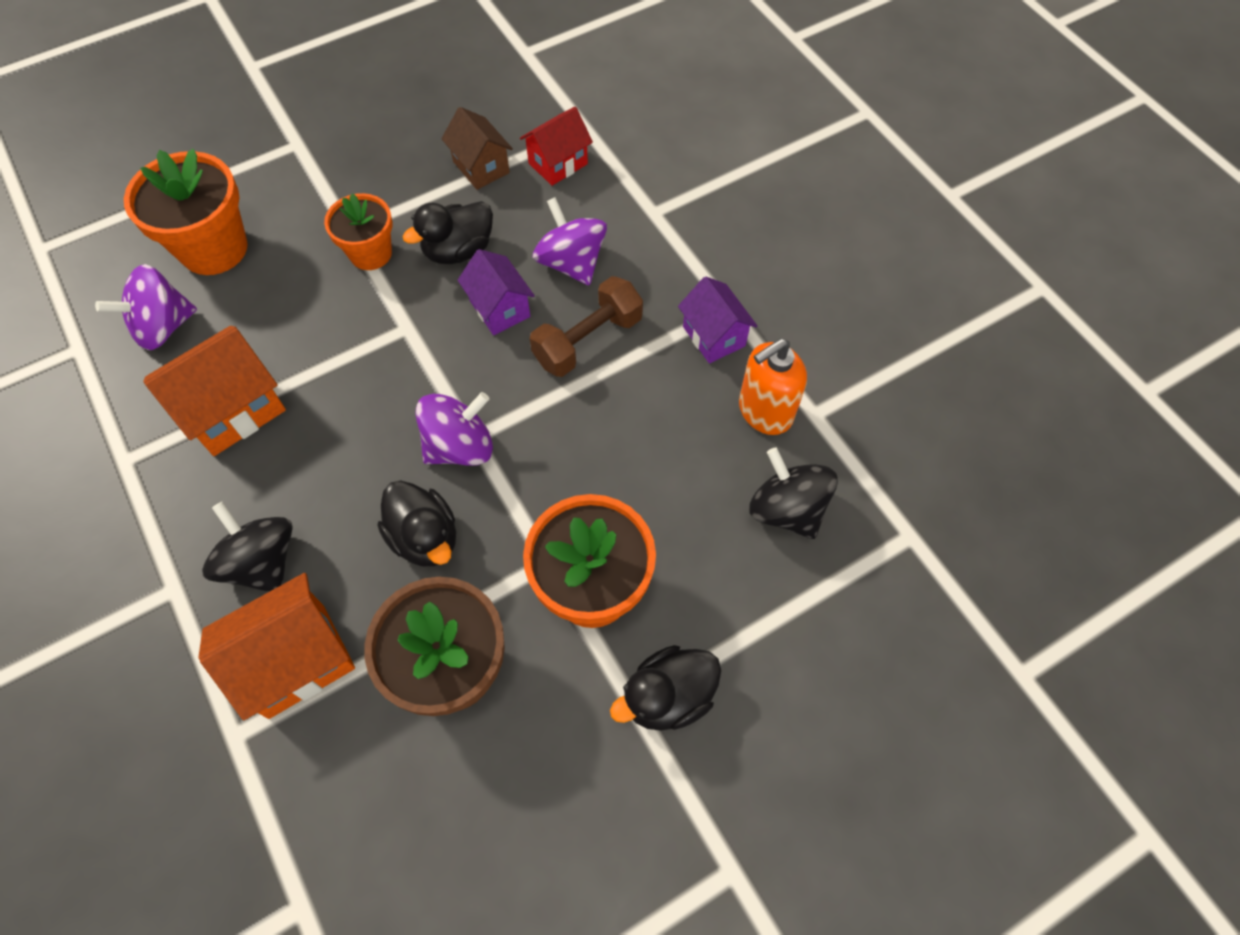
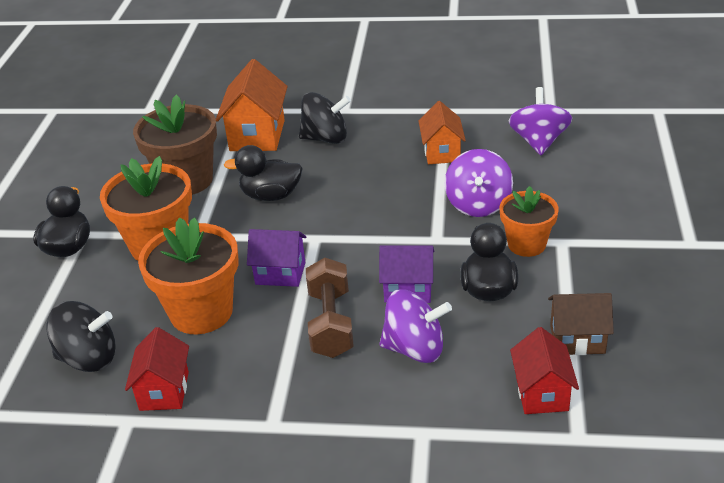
camera: 130 degrees right, 25 degrees down
(214, 248) = (596, 176): orange flower pot -> orange flower pot (201, 312)
(233, 410) = (441, 152): orange house -> orange house, size x0.65
(460, 446) = (315, 229): purple spinning top -> purple spinning top (478, 204)
(714, 336) = (256, 399): purple house -> purple house (280, 273)
(765, 411) = (164, 391): orange soap dispenser -> red house

